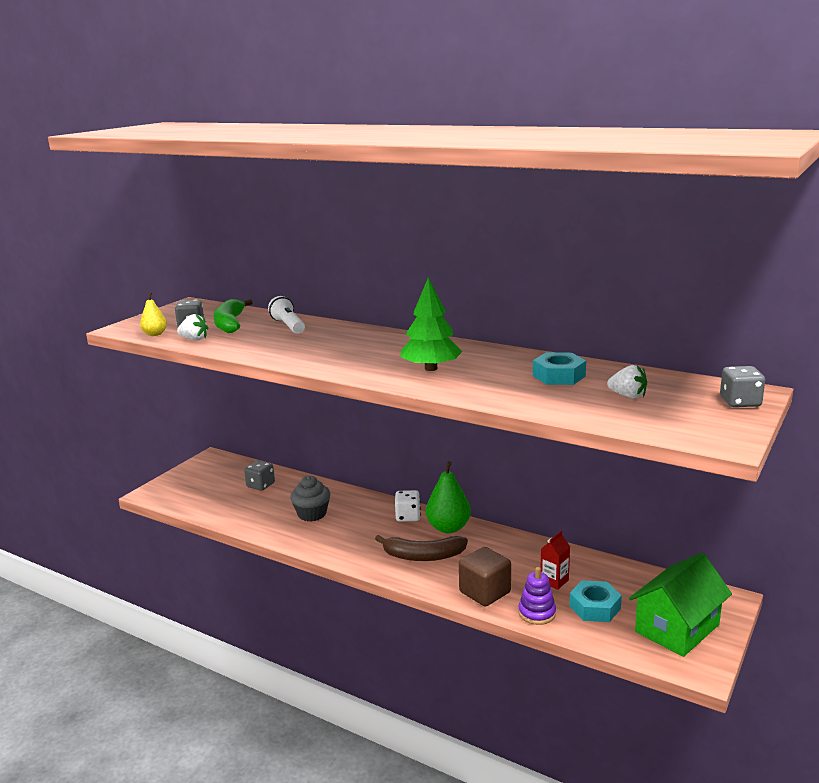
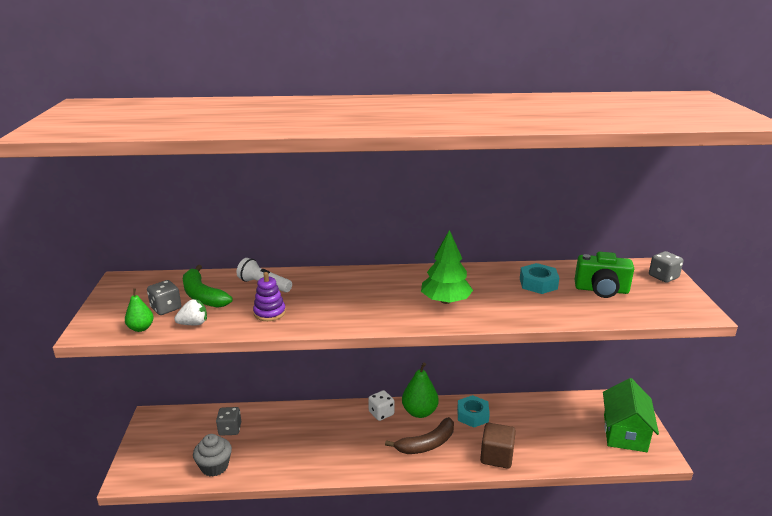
camera: 35 degrees left, 5 degrees up
(155, 334) = (141, 328): yellow pear -> green pear
(312, 514) = (304, 440): grey cupcake -> grey cupcake (214, 466)
(537, 613) = (543, 458): purple stacking toy -> purple stacking toy (269, 313)
(554, 581) = (528, 428): red carton -> none
(594, 607) = (570, 438): turquoise nut -> turquoise nut (472, 415)
(628, 396) = (601, 290): white strawberry -> green camera

